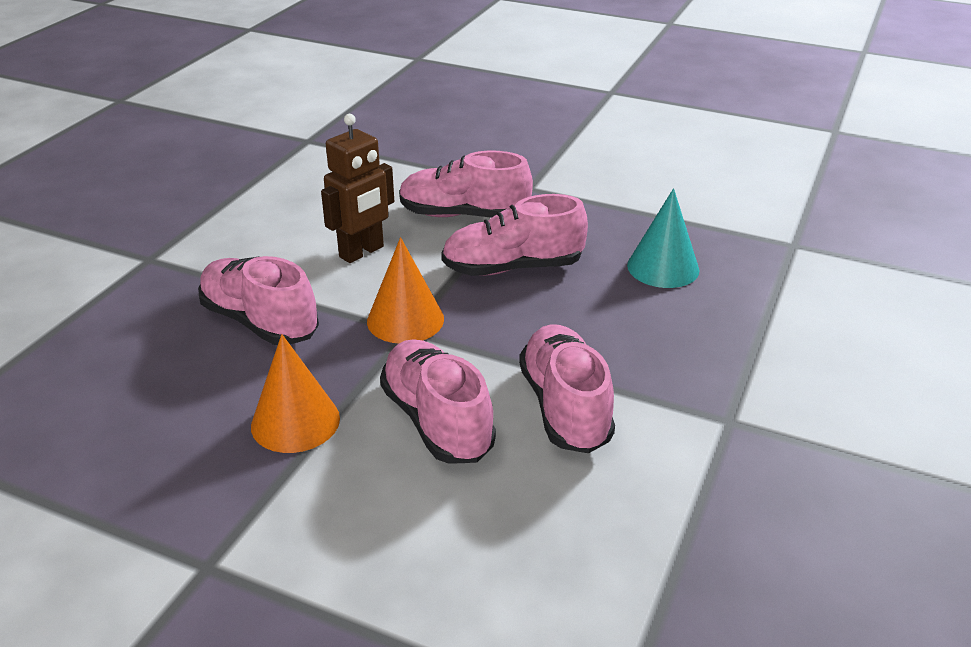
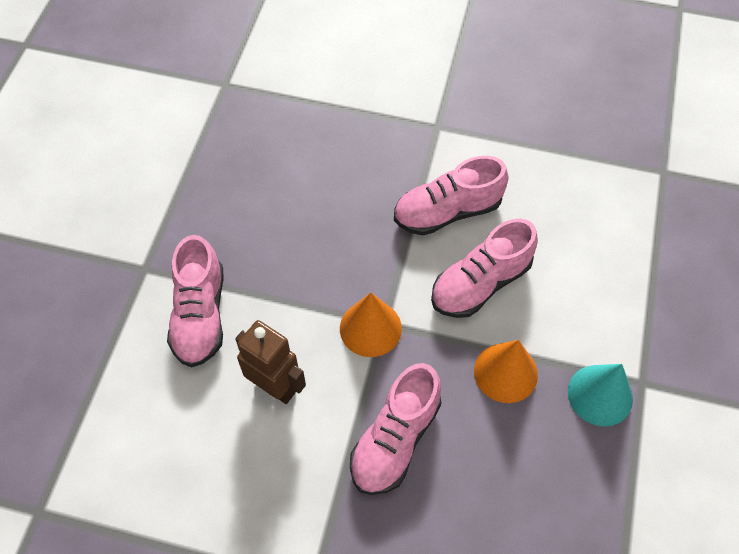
camera: 100 degrees left, 25 degrees up
(513, 268) = (284, 264): pink shoe -> none
(663, 267) = (268, 163): turquoise cone -> turquoise cone (600, 395)

